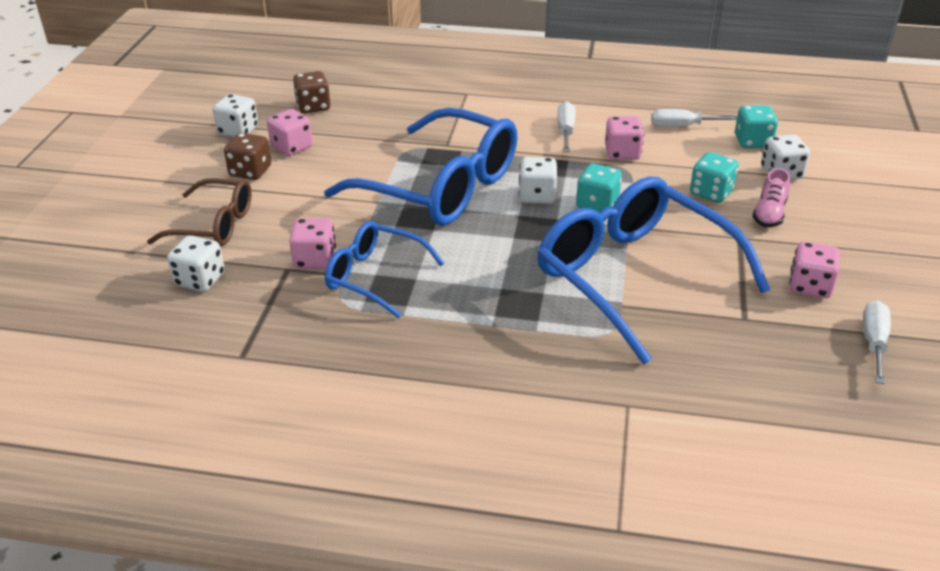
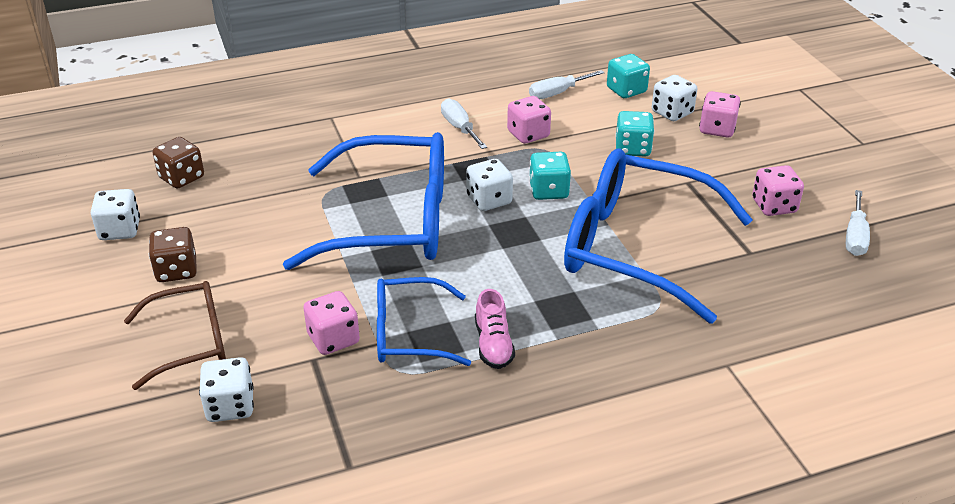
camera: 30 degrees left, 0 degrees up
(292, 147) = (198, 229): pink dice -> pink dice (717, 129)
(769, 213) = (693, 152): pink shoe -> pink shoe (493, 344)
(873, 342) = (855, 237): white screwdriver -> white screwdriver turned 150 degrees counterclockwise

